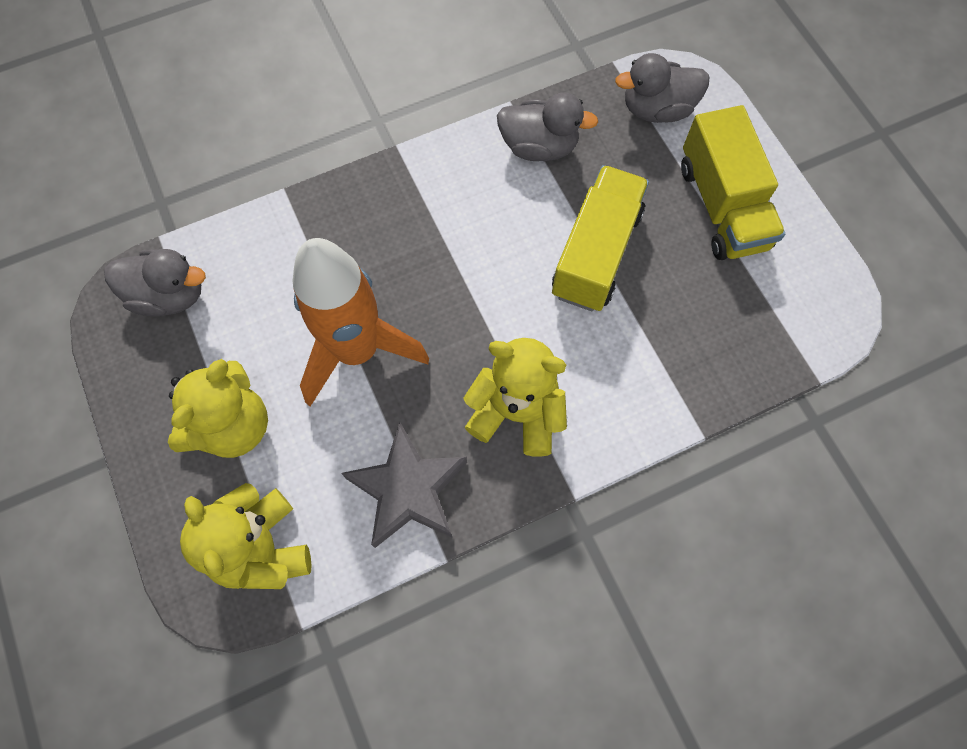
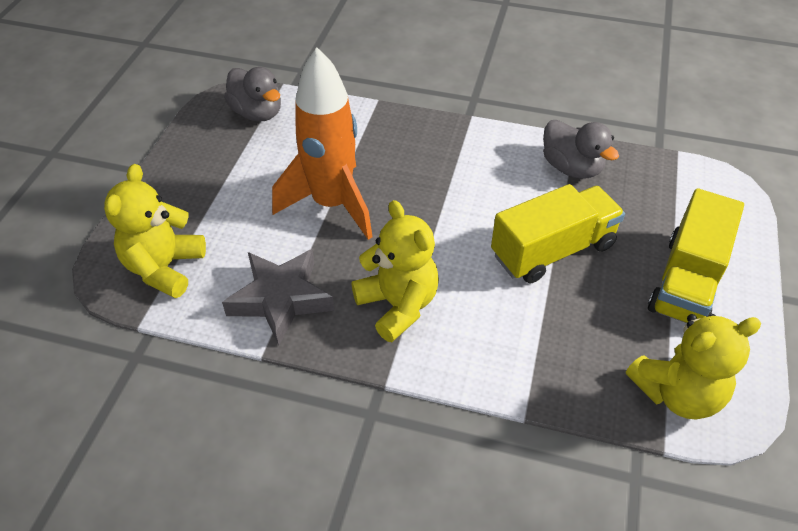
camera: 40 degrees right, 20 degrees down
(233, 426) = (219, 196): yellow teddy bear -> yellow teddy bear (677, 393)
(657, 109) = (687, 195): grey duck -> none

